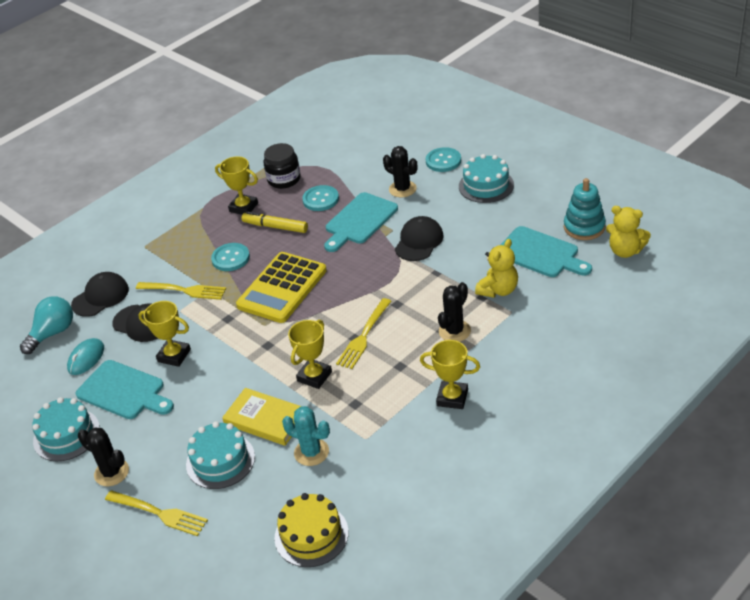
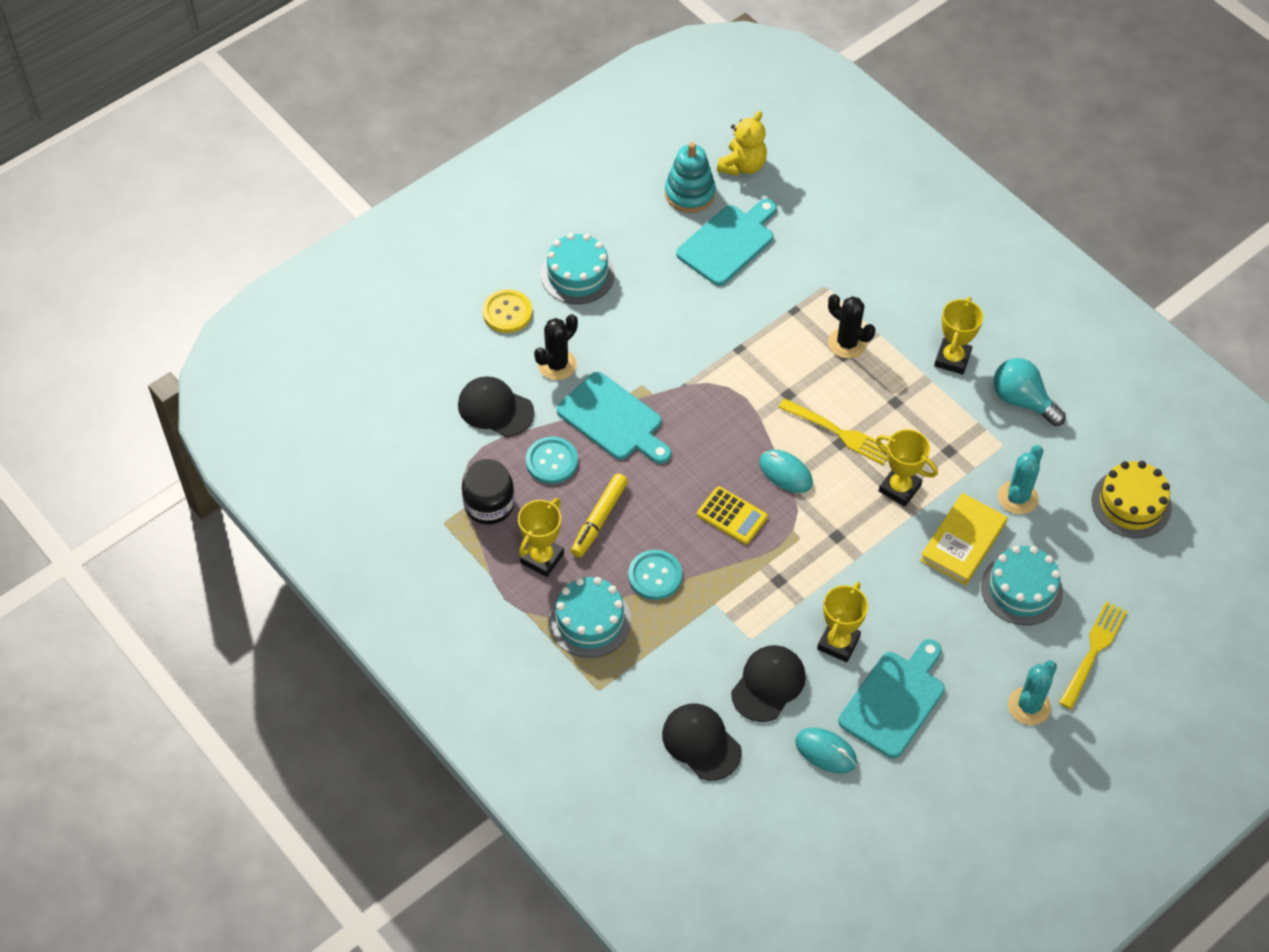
camera: 90 degrees left, 15 degrees up
(53, 333) = (766, 801): turquoise light bulb -> turquoise light bulb (1022, 401)
(66, 435) = (962, 764): turquoise cake -> turquoise cake (590, 621)
(111, 472) = (1029, 706): black cactus -> turquoise cactus
(184, 290) = (711, 633): yellow fork -> none
(282, 288) = (732, 516): yellow calculator -> yellow calculator, size x0.53
(322, 311) = (785, 473): none -> turquoise mouse
(419, 241) = (674, 359): black cap -> black cap (495, 408)
(443, 161) = (507, 312): turquoise button -> yellow button
(498, 290) = (785, 292): yellow teddy bear -> none

